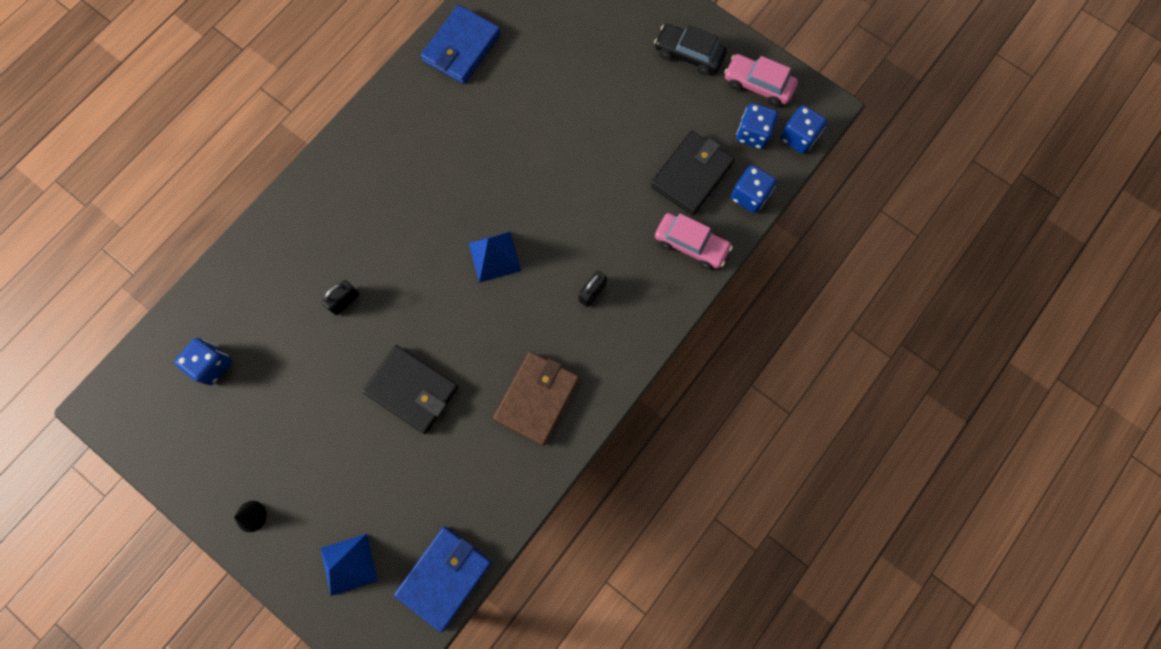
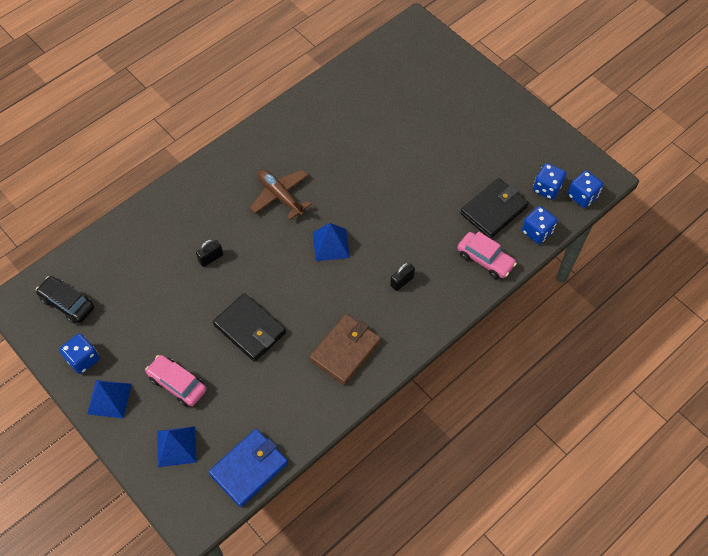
camera: 10 degrees right, 15 degrees down
(212, 364) = (102, 287): blue dice -> blue dice (83, 359)
(251, 516) = (109, 399): black cone -> blue pyramid
(418, 199) = (280, 196): none -> brown plane
(462, 47) = (333, 97): blue wallet -> none
(688, 55) = (505, 126): black car -> black car (67, 303)
(758, 85) = (556, 155): pink car -> pink car (177, 384)

